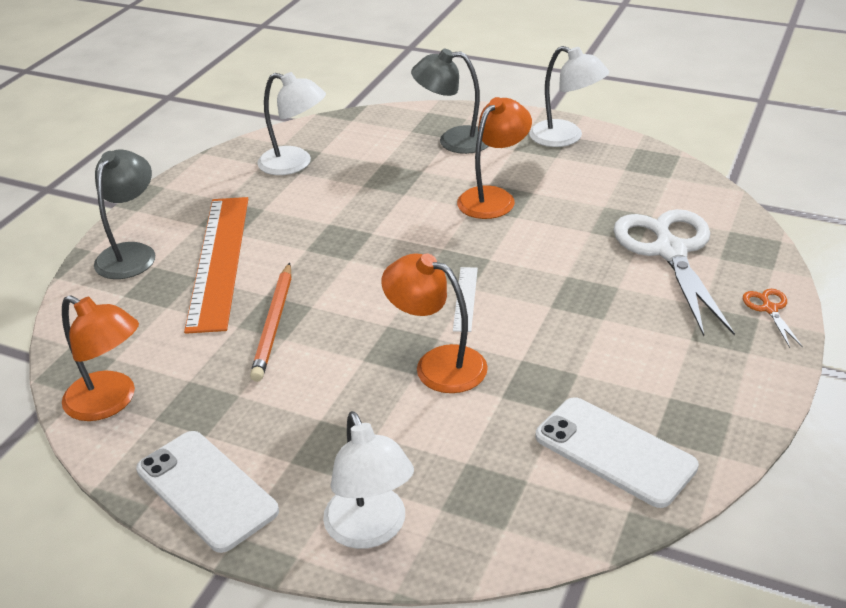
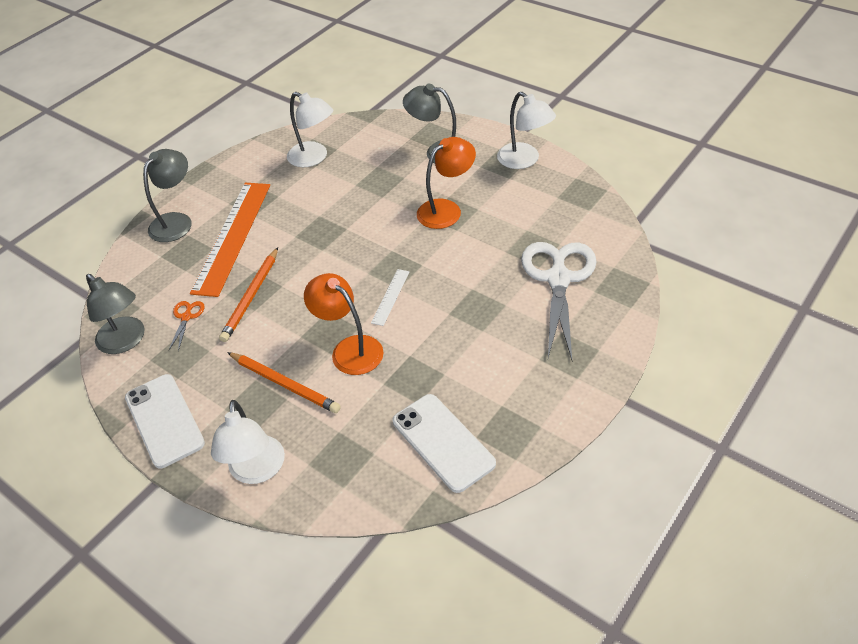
camera: 15 degrees right, 10 degrees up
(110, 402) = (126, 341): orange lamp -> grey lamp
(365, 418) = (284, 384): none -> orange pencil
(769, 309) = (610, 343): orange scissors -> orange scissors (186, 317)

